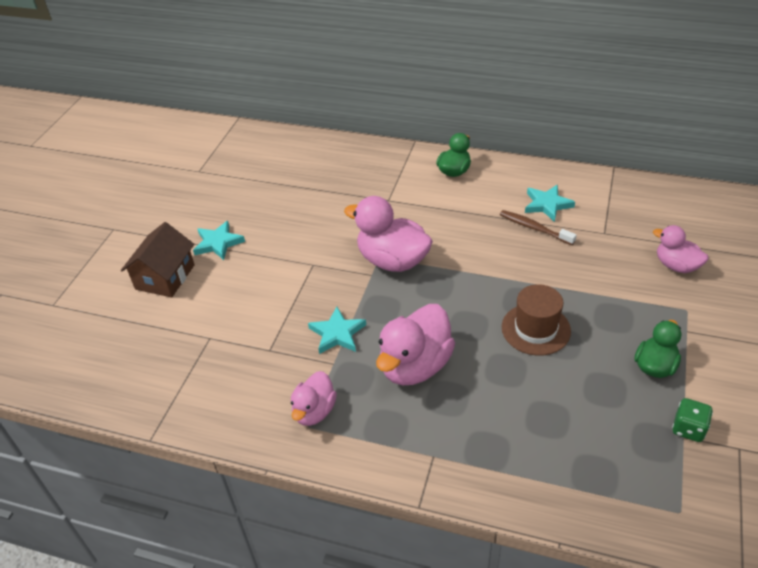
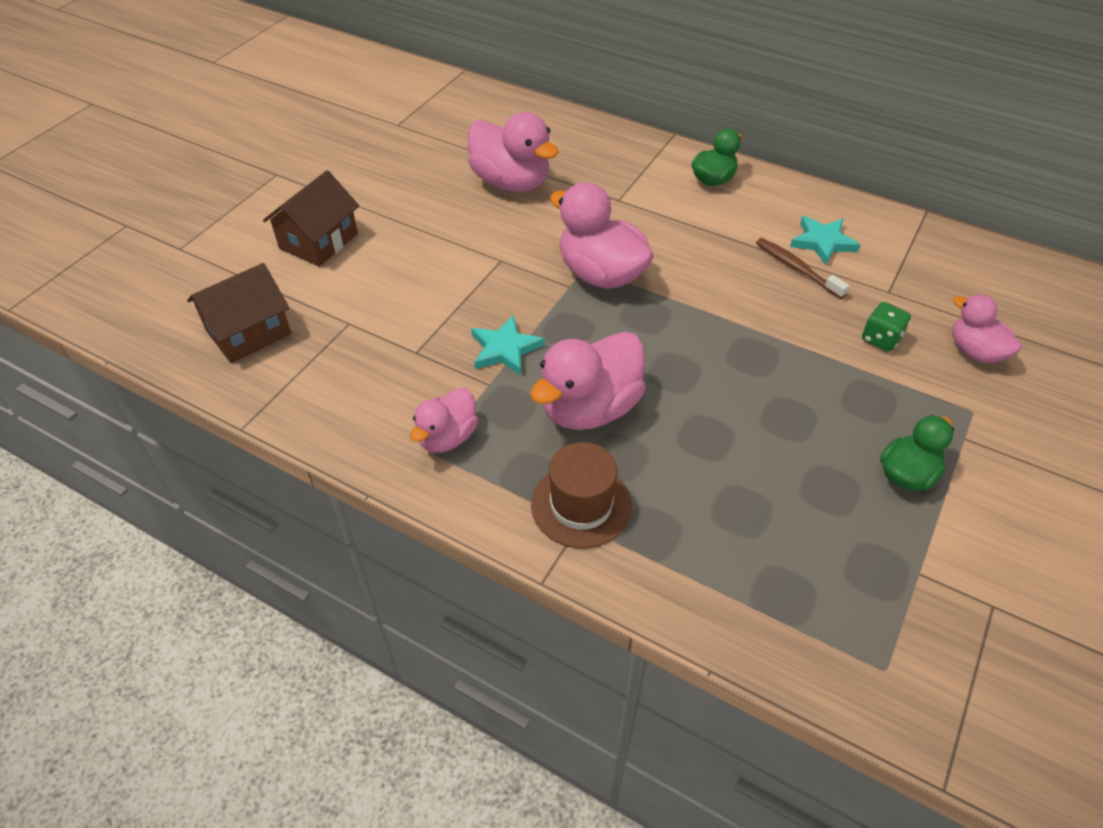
camera: 10 degrees right, 5 degrees up
(131, 361) = (248, 332): none -> brown house
(218, 243) = (394, 213): turquoise star -> none
(302, 201) = (511, 182): none -> pink duck
(535, 329) = (760, 394): brown hat -> brown hat (581, 505)
(688, 429) = (929, 565): green dice -> green dice (880, 339)

